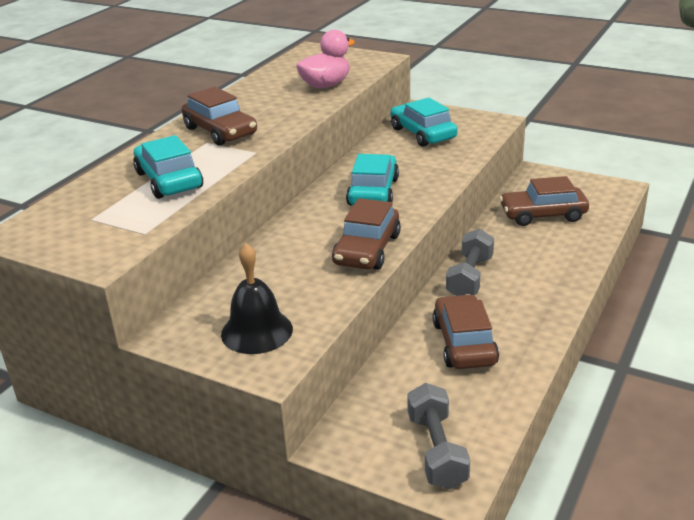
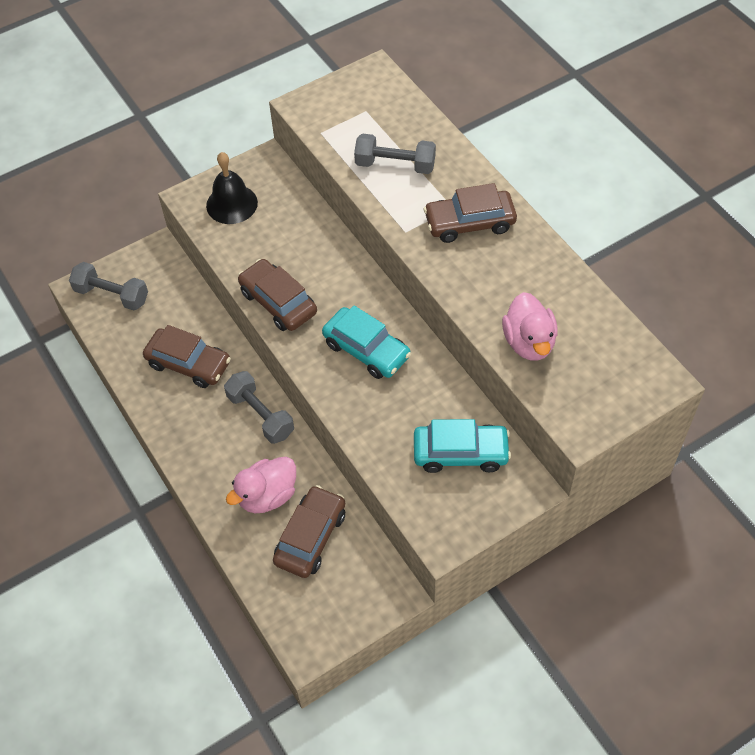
camera: 120 degrees right, 25 degrees up
(168, 180) = (395, 165): turquoise car -> grey dumbbell
(537, 244) = (267, 496): none -> pink duck

